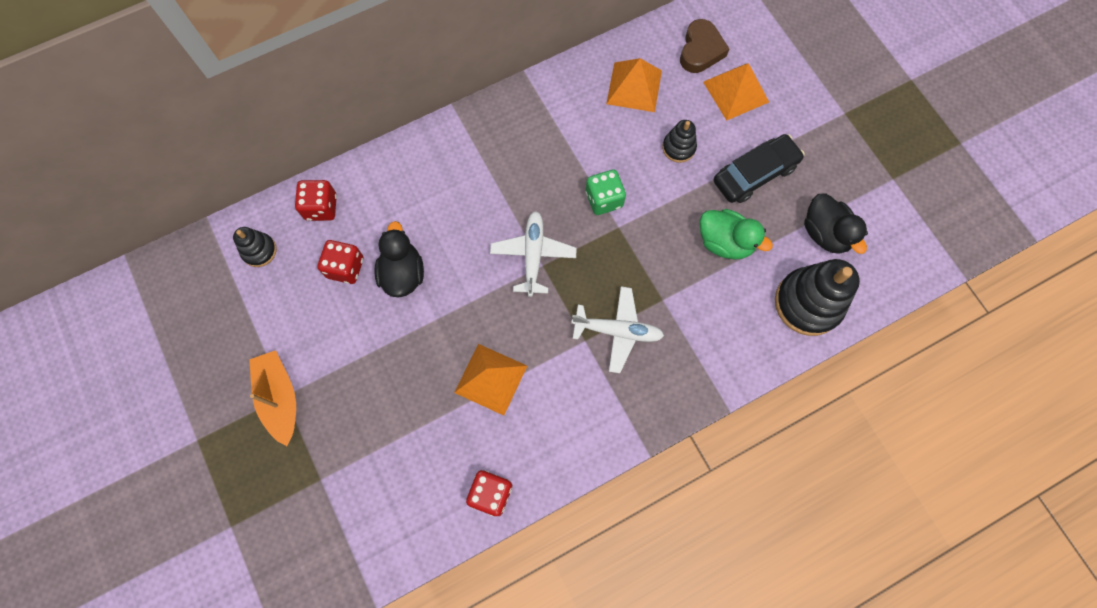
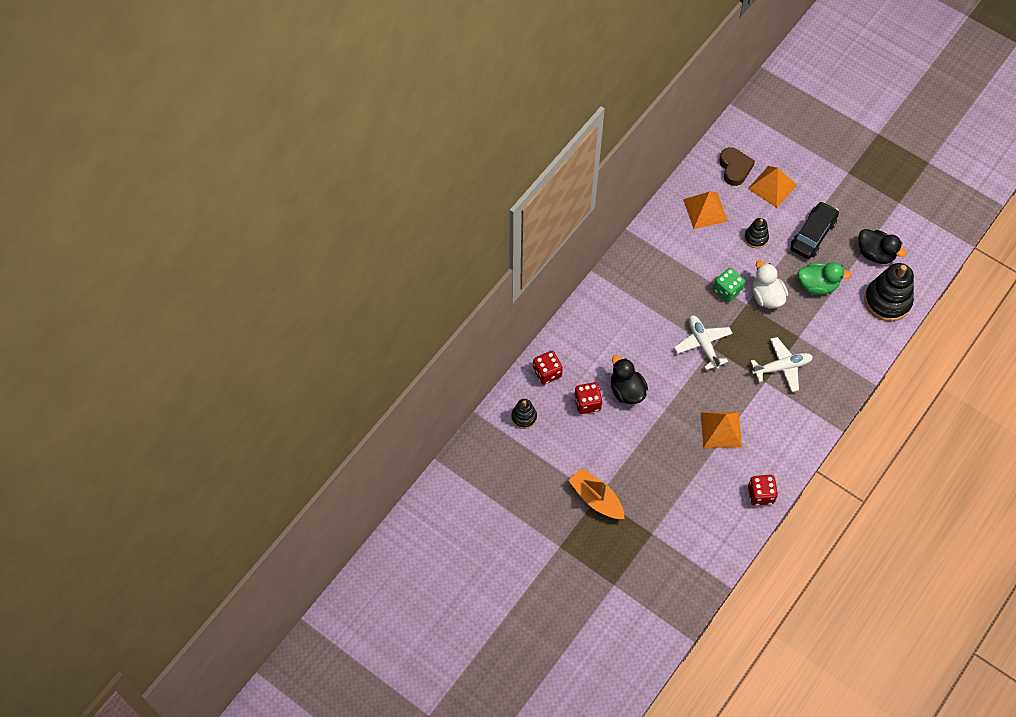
camera: 25 degrees left, 10 degrees down
(650, 228) = (766, 296): none -> white duck

